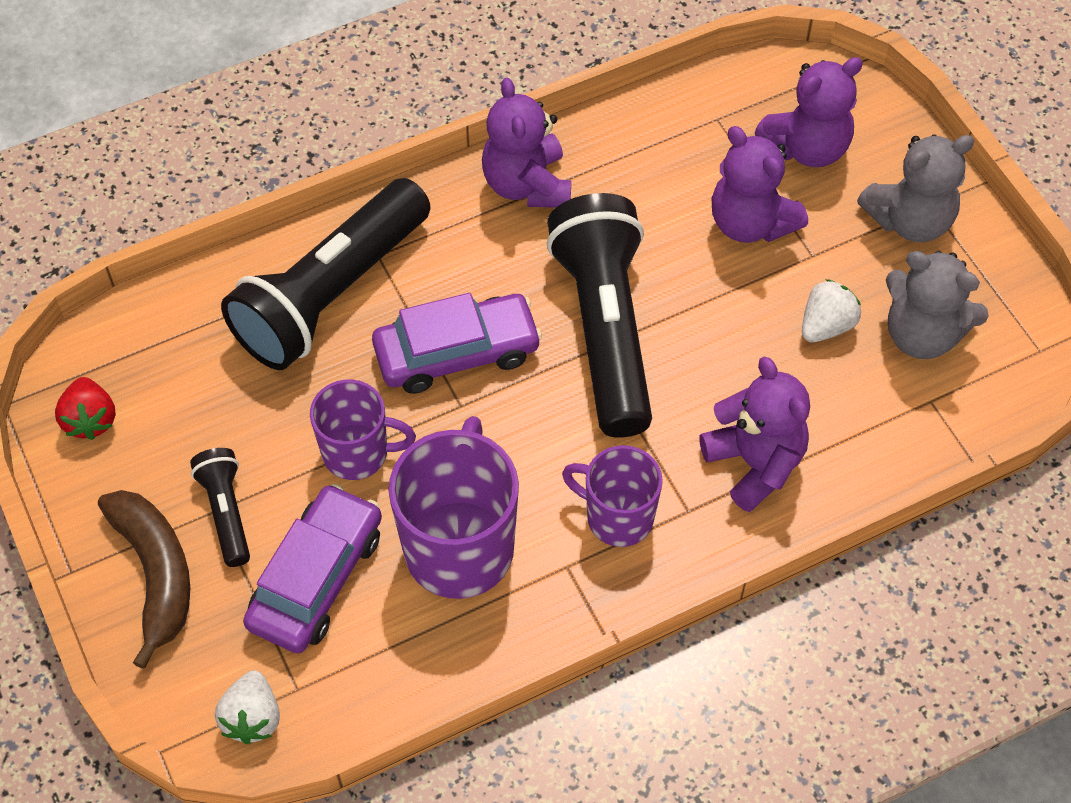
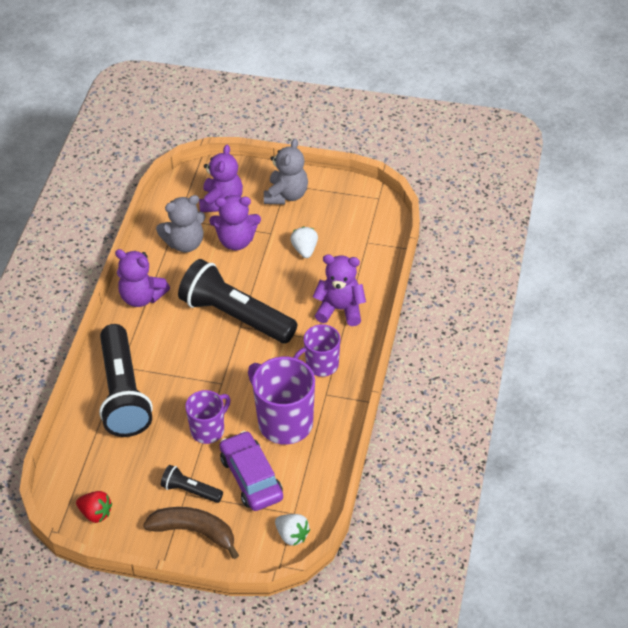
camera: 50 degrees left, 10 degrees down
(457, 352) = (196, 369): purple car -> none
(922, 334) = (337, 225): grey teddy bear -> grey teddy bear (185, 243)

